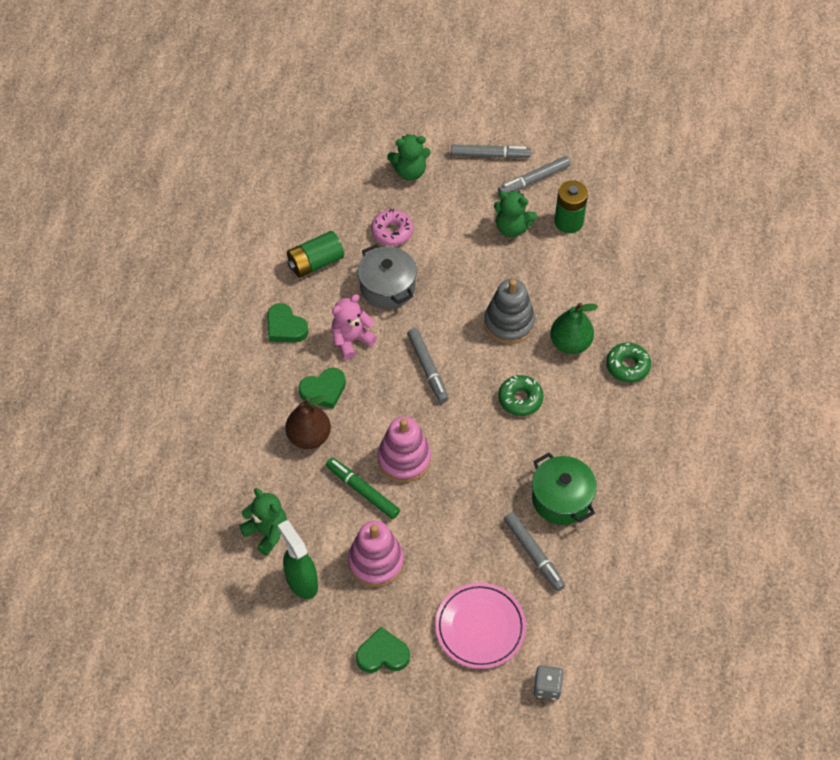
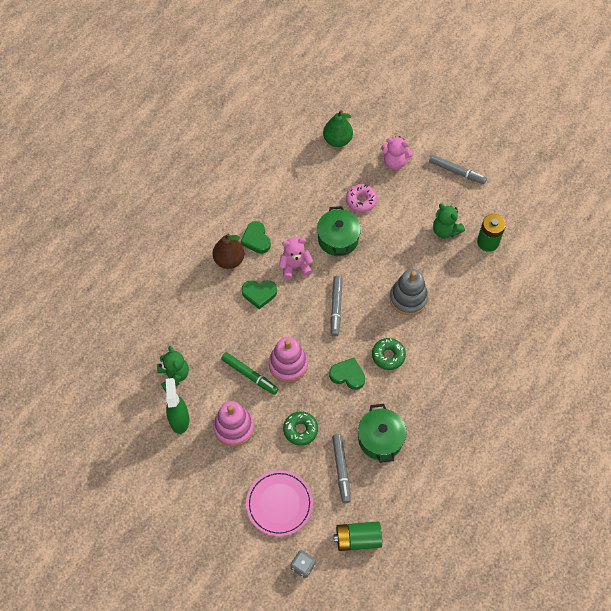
camera: 25 degrees right, 5 degrees up
(309, 437) = (233, 322): brown pear -> brown pear (229, 260)
(315, 263) = (298, 202): green battery -> green battery (358, 539)
(362, 491) = (249, 375): green marker -> green marker turned 150 degrees clockwise
(382, 654) = (206, 493): green heart -> green heart (347, 375)
(387, 287) = (338, 239): grey pot -> green pot
(410, 171) = (395, 162): green teddy bear -> pink teddy bear
(534, 180) = (479, 202): grey marker -> none
(570, 343) = (443, 330): green pear -> green pear (337, 140)
(627, 366) = (475, 364): green donut -> green donut (300, 430)

